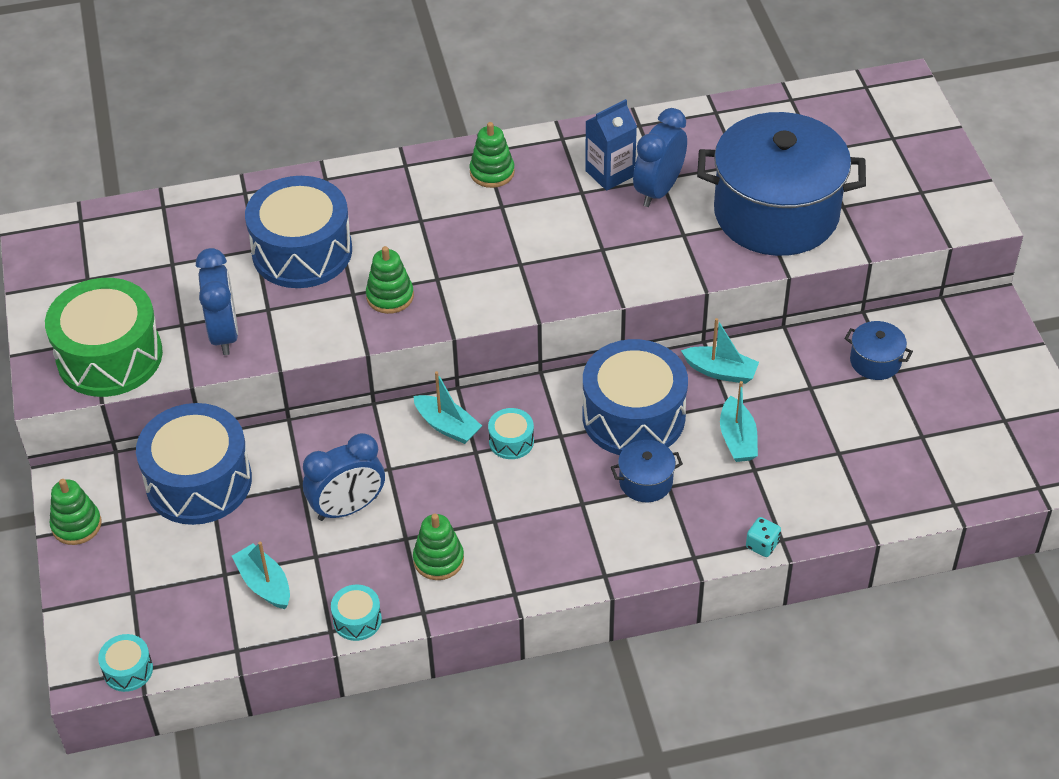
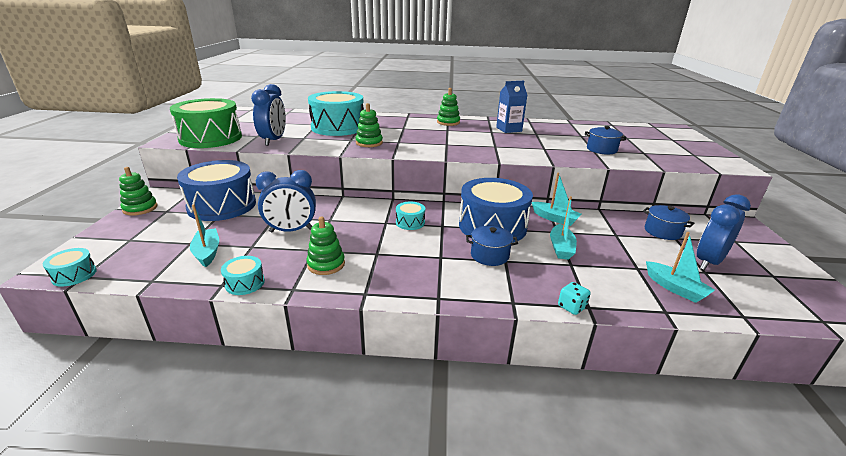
camera: 15 degrees right, 20 degrees down
(302, 251) = (338, 127): blue drum -> turquoise drum
(447, 426) = (376, 210): turquoise boat -> turquoise boat (675, 288)
(658, 190) = (533, 136): blue clock -> blue clock (708, 262)
(776, 213) = (601, 149): blue pot -> blue pot, size x0.40

